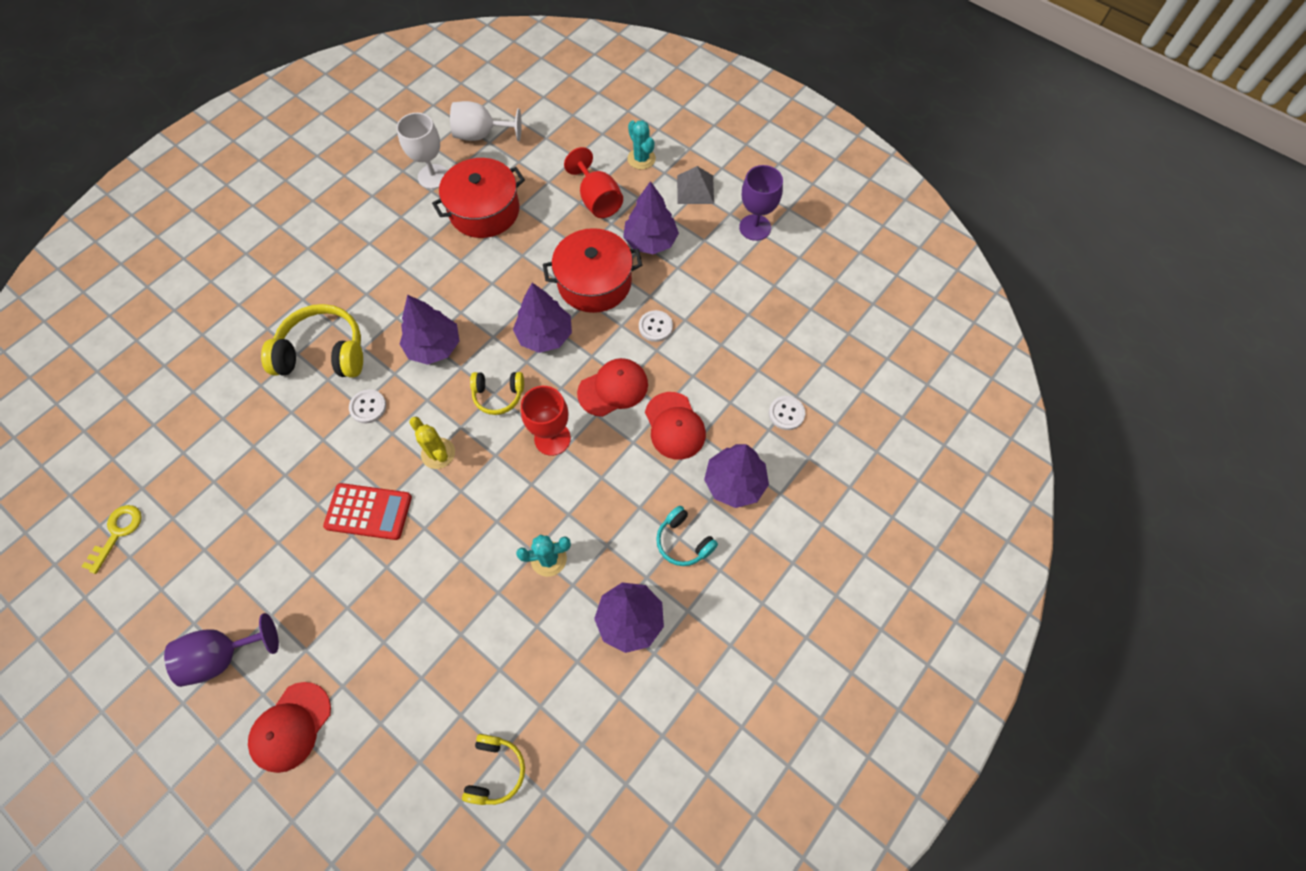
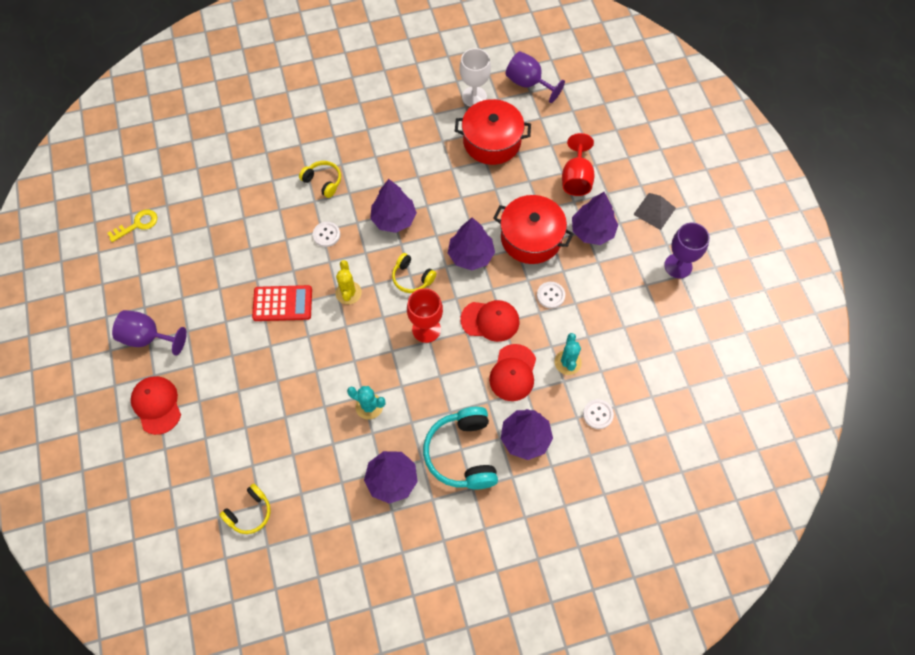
camera: 35 degrees right, 0 degrees up
(291, 727) = (157, 405): red cap -> red cap turned 90 degrees clockwise
(323, 353) = (323, 181): yellow headphones -> yellow headphones, size x0.57
(368, 511) = (282, 303): red calculator -> red calculator turned 45 degrees counterclockwise
(481, 135) = (528, 83): white goblet -> purple goblet
(641, 159) = (631, 165): turquoise cactus -> turquoise cactus (567, 362)
(683, 541) = (462, 453): turquoise headphones -> turquoise headphones, size x1.76

